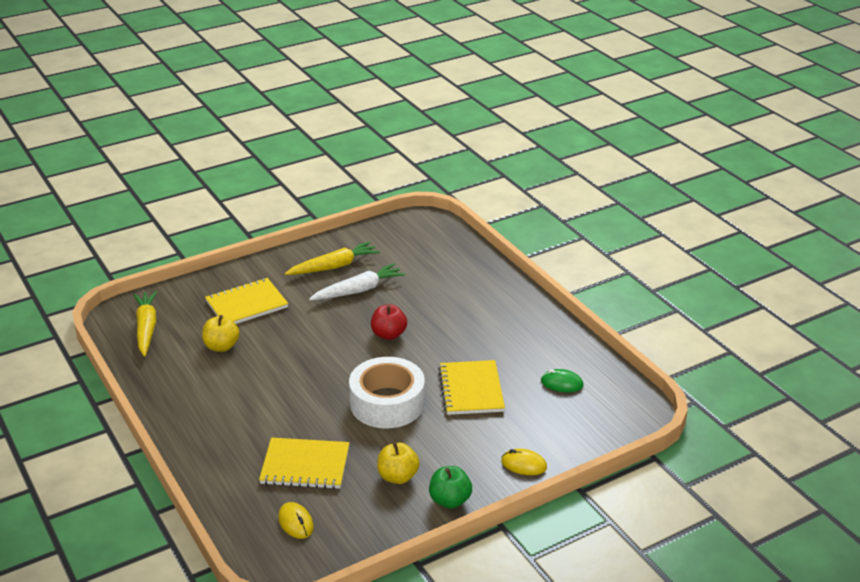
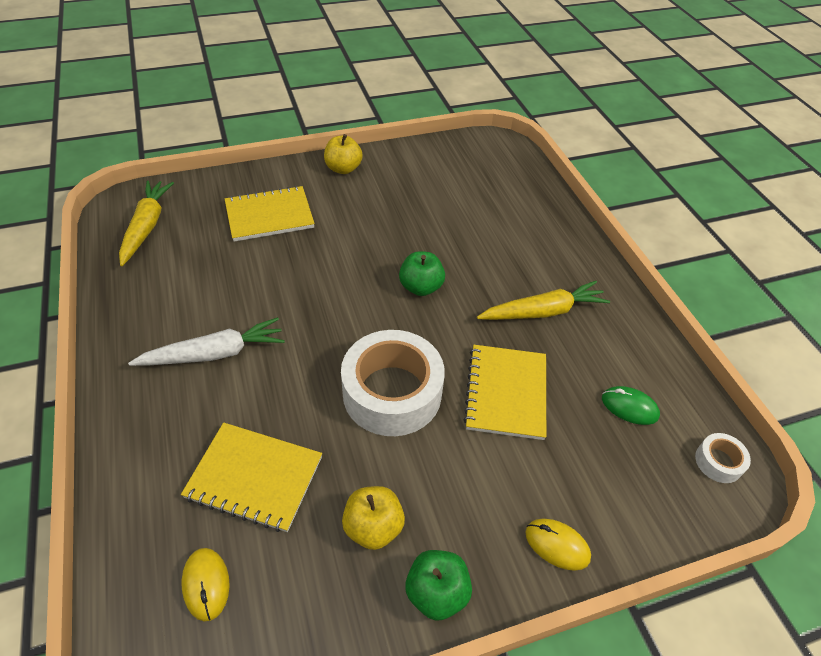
camera: 10 degrees right, 15 degrees up
(221, 346) = (220, 267): yellow apple -> yellow apple (343, 169)
(334, 266) = (382, 184): yellow carrot -> yellow carrot (543, 312)
(358, 290) = (401, 220): white carrot -> white carrot (214, 353)
(388, 334) = (421, 287): red apple -> green apple
(627, 404) = (718, 462): none -> white tape

